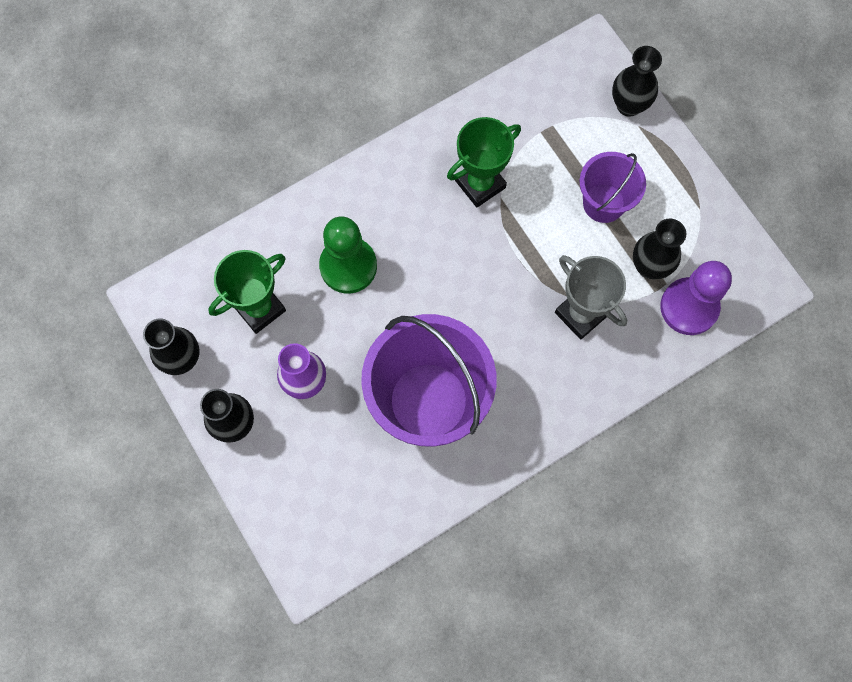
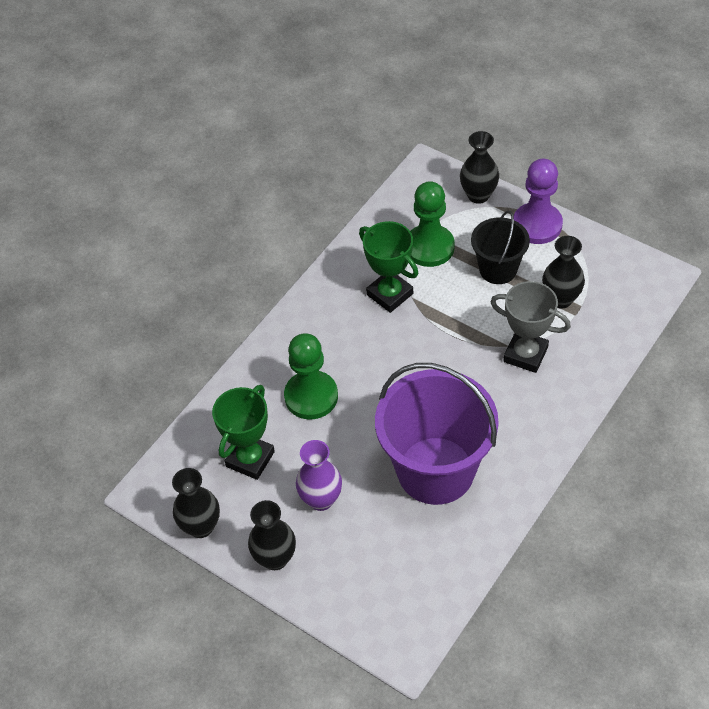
camera: 20 degrees left, 20 degrees down
(480, 184) = (389, 294): green trophy -> green trophy turned 75 degrees counterclockwise
(547, 146) = (429, 247): none -> green pawn
(604, 203) = (498, 269): purple bucket -> black bucket
(689, 307) = (609, 315): purple pawn -> purple pawn (537, 225)

